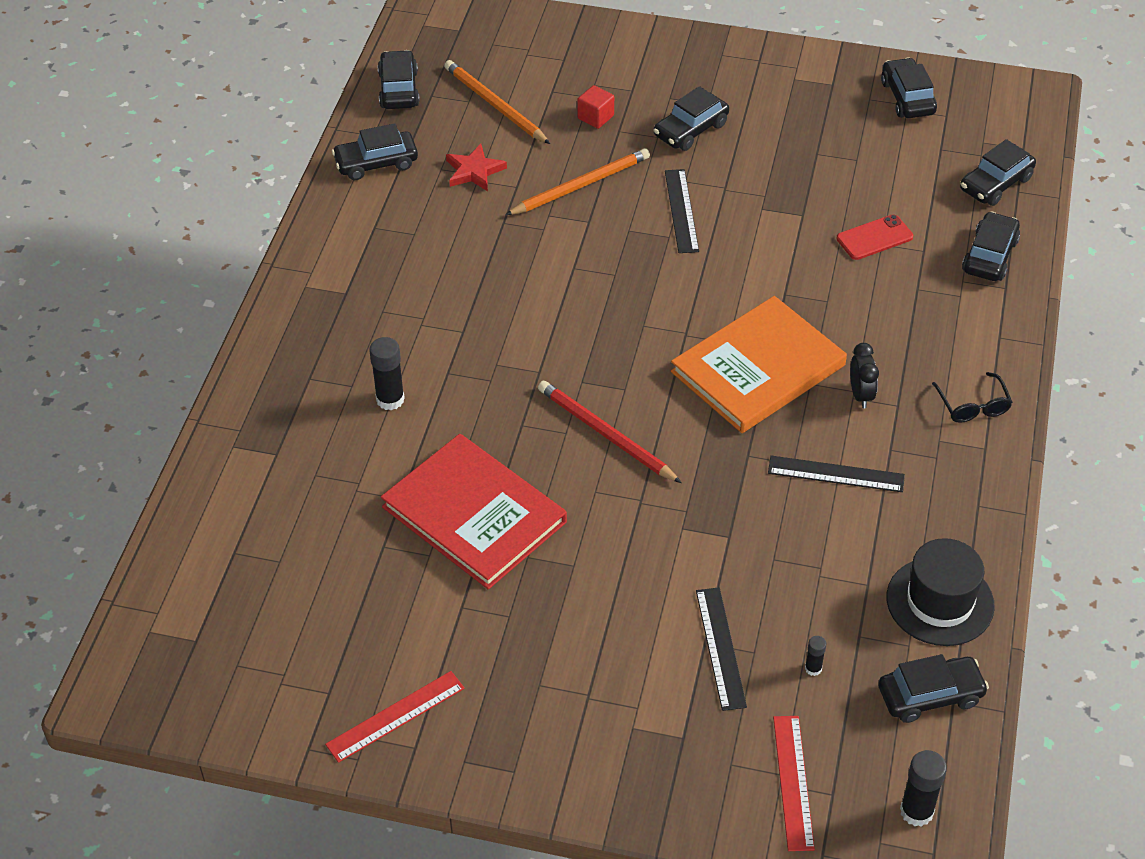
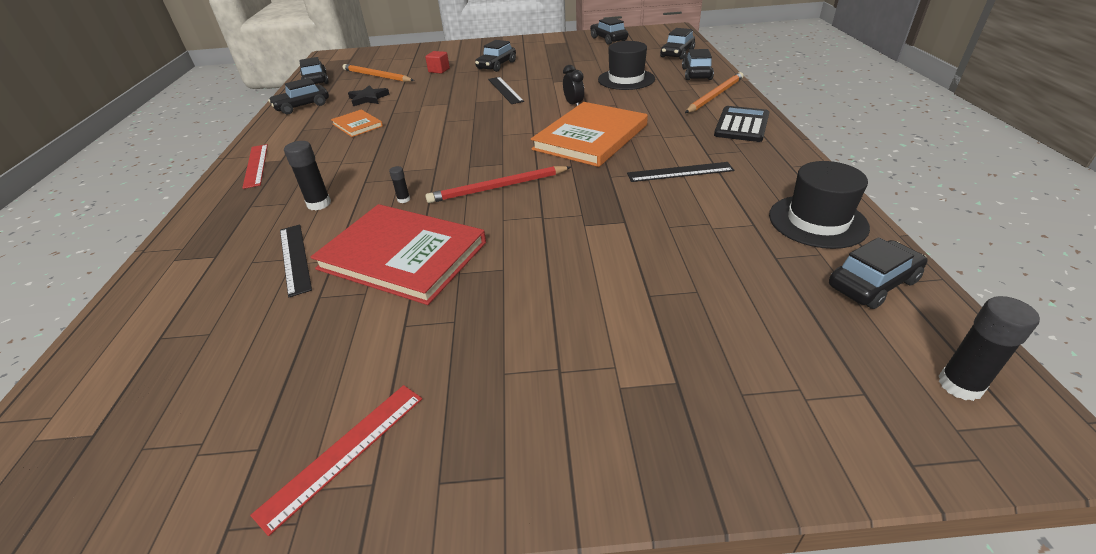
camera: 15 degrees left, 10 degrees down
(451, 240) = (357, 125): none -> orange book
(474, 171) = (368, 98): red star -> black star
(581, 185) = (438, 92): orange pencil -> orange pencil (715, 95)
(605, 434) = (498, 187): red pencil -> red pencil turned 45 degrees counterclockwise
(721, 648) = (665, 295): black ruler -> black ruler (295, 258)
(793, 782) = (817, 393): red ruler -> red ruler (256, 165)
(813, 668) = (757, 290): black glue stick -> black glue stick (403, 199)
(860, 395) = (667, 135): black clock -> black clock (573, 104)
(874, 238) = (626, 79): red phone -> black hat
(972, 405) = (741, 125): black glasses -> black calculator

